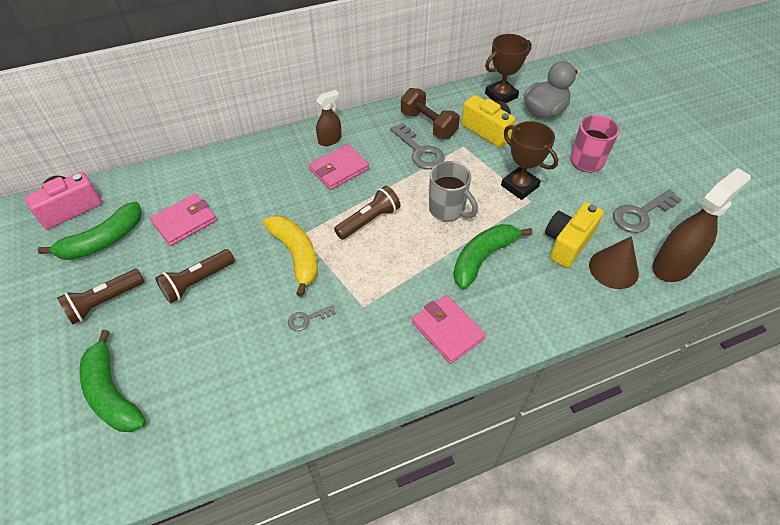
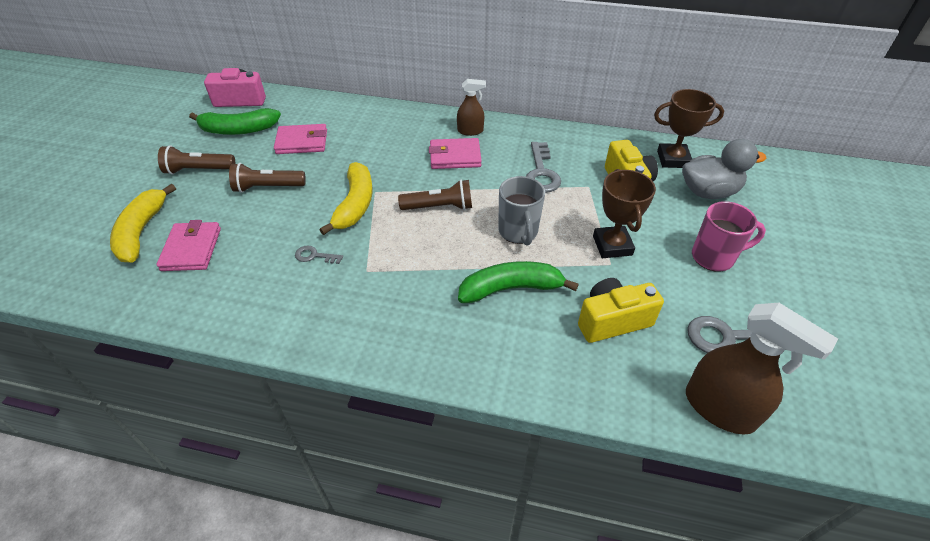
camera: 35 degrees right, 5 degrees down
(112, 393) = (142, 232): green banana -> yellow banana
(428, 125) = (572, 155): brown dumbbell -> none
(447, 330) = (416, 330): pink wallet -> pink wallet (191, 249)
(613, 269) = (641, 372): brown cone -> none
(673, 265) = (720, 408): brown spray bottle -> brown spray bottle turned 45 degrees clockwise

